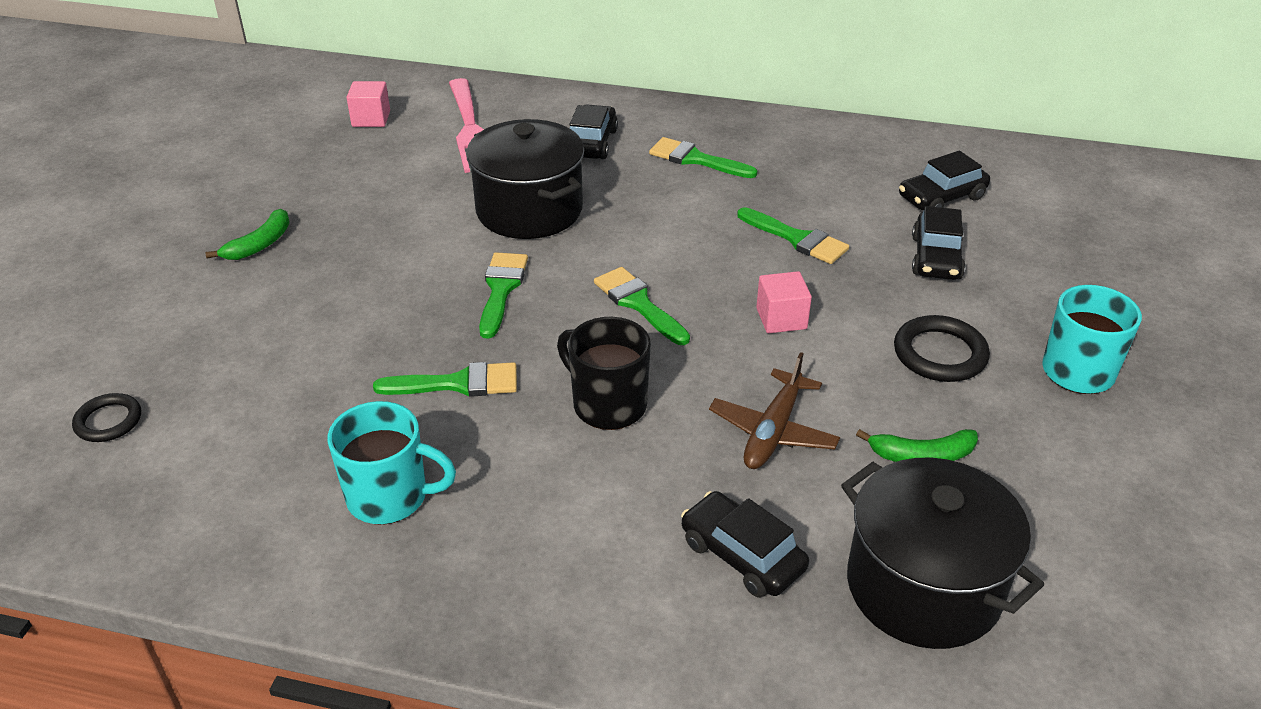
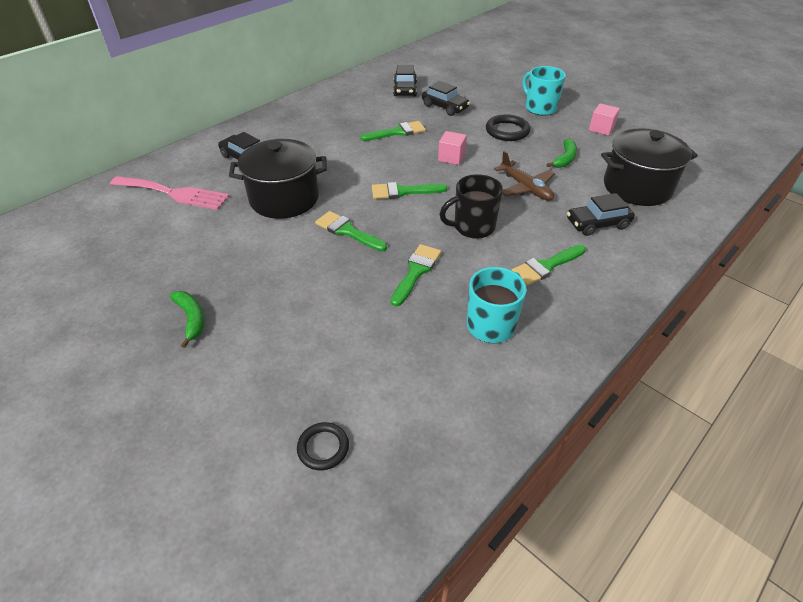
camera: 60 degrees left, 5 degrees up
(371, 119) = (103, 228): pink cube -> pink cube (601, 129)
(696, 159) = (301, 134): green brush -> green brush (546, 266)

